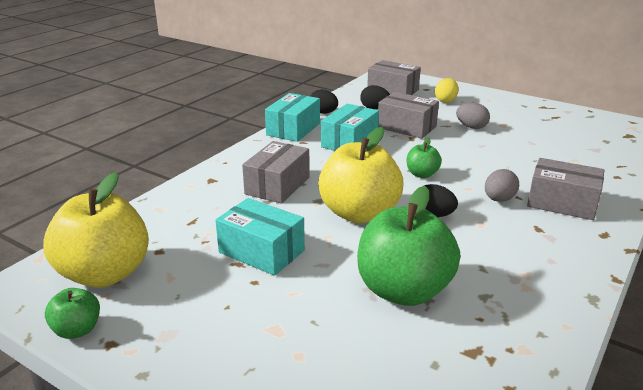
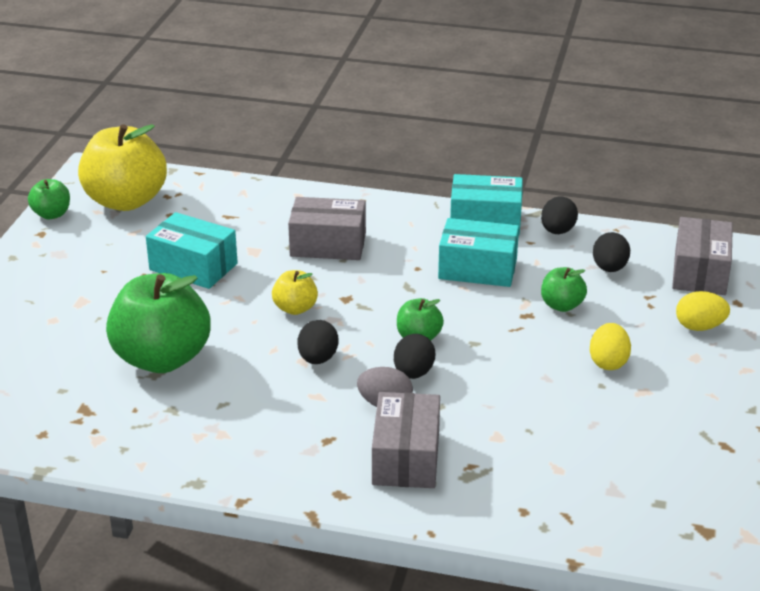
camera: 70 degrees right, 5 degrees up
(261, 251) = (193, 267): turquoise box -> turquoise box turned 75 degrees counterclockwise
(359, 213) = (295, 308): yellow apple -> yellow apple, size x0.47
(406, 127) = (561, 305): grey box -> green apple
(464, 183) = (413, 373): none -> black egg
(471, 127) = (608, 362): grey egg -> yellow egg

